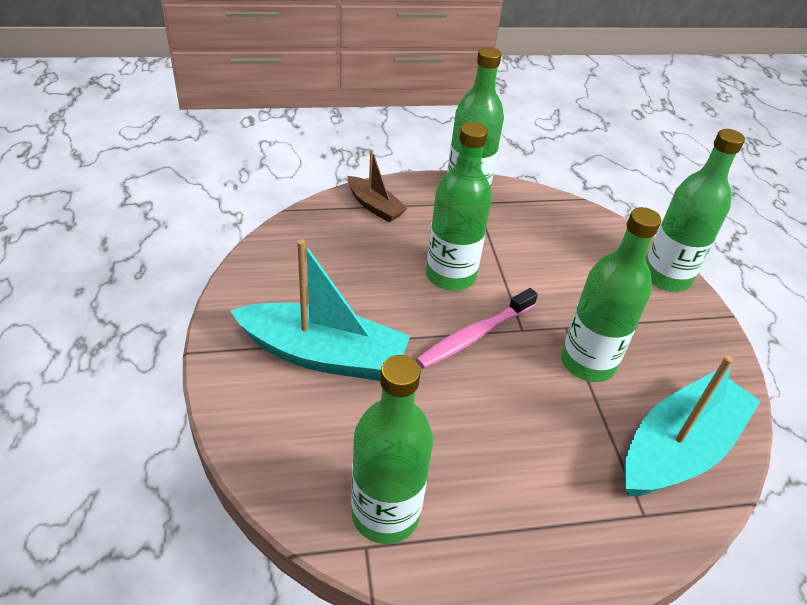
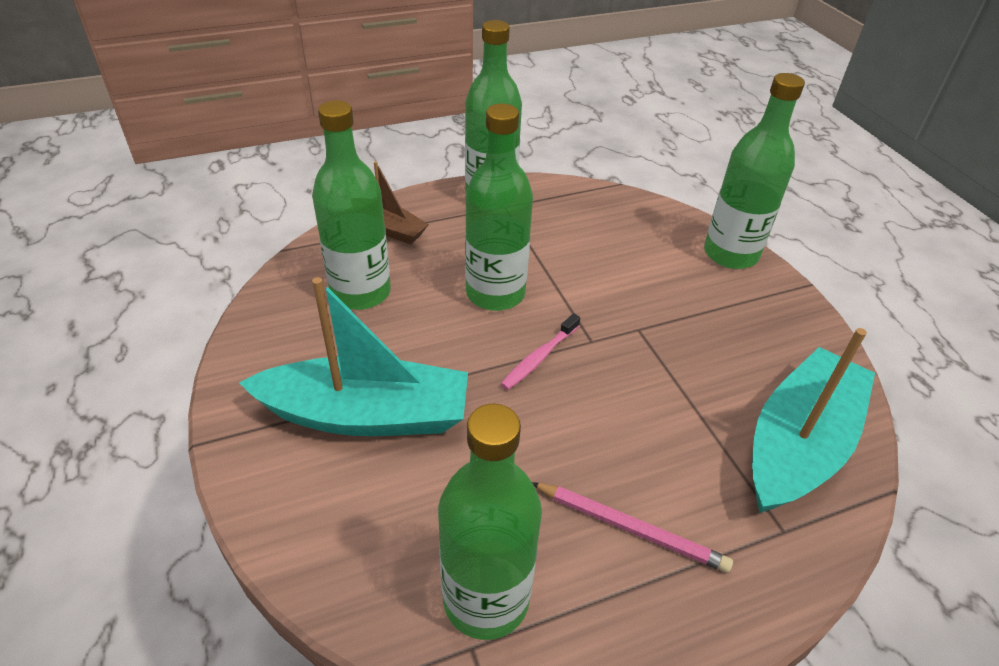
camera: 10 degrees left, 0 degrees up
(474, 335) = (539, 357): pink toothbrush -> pink toothbrush, size x0.66
(515, 485) = (630, 528): none -> pink pencil
(587, 362) = (673, 365): green bottle -> green bottle (360, 292)

